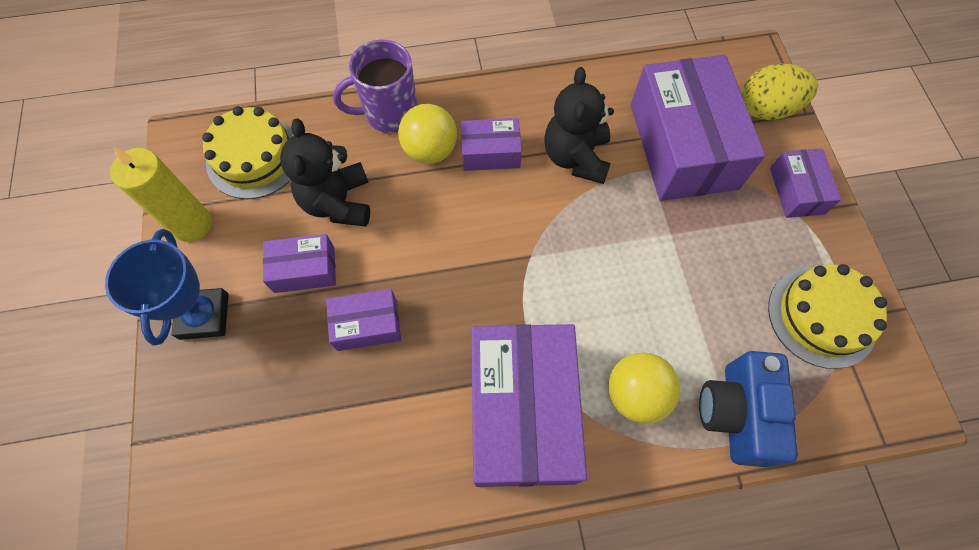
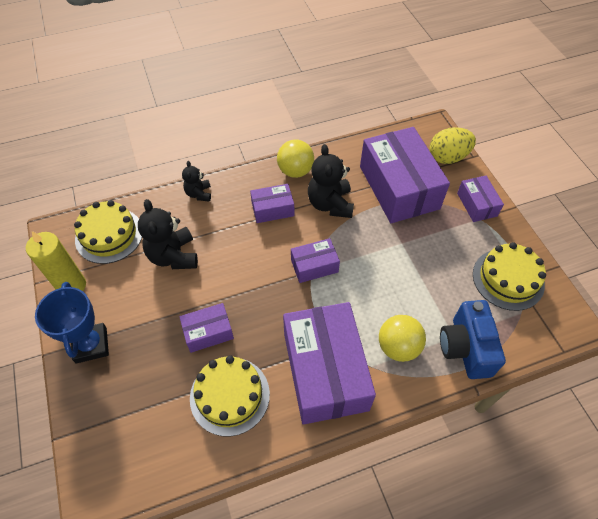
camera: 10 degrees left, 10 degrees down
(304, 269) = (158, 303): purple box -> purple box (314, 266)
(381, 424) = (229, 395): none -> yellow cake
(389, 113) = (199, 194): purple mug -> black teddy bear
(430, 150) = (231, 213): yellow ball -> yellow ball (295, 171)

